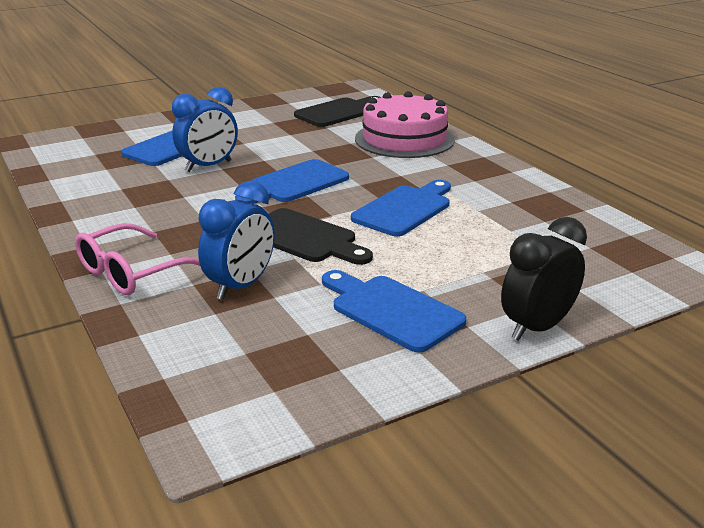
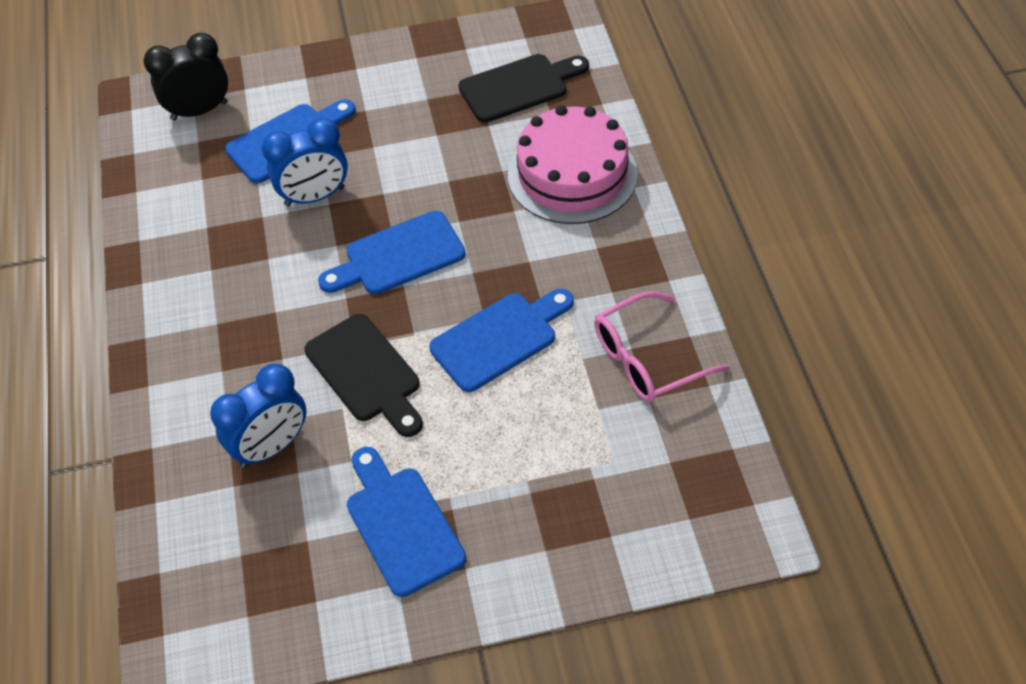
camera: 20 degrees right, 25 degrees up
(133, 272) = (176, 397): pink glasses -> pink glasses (648, 358)
(537, 328) = (531, 589): black clock -> black clock (199, 111)

